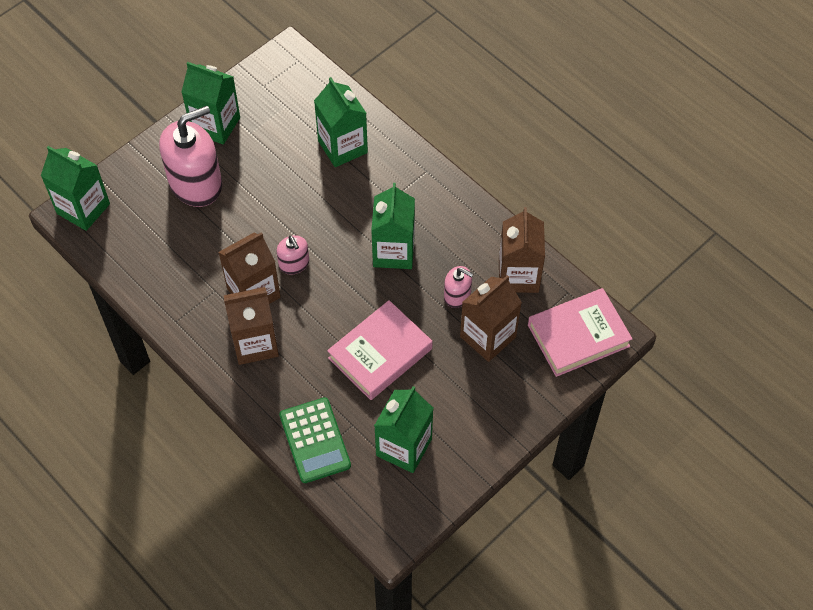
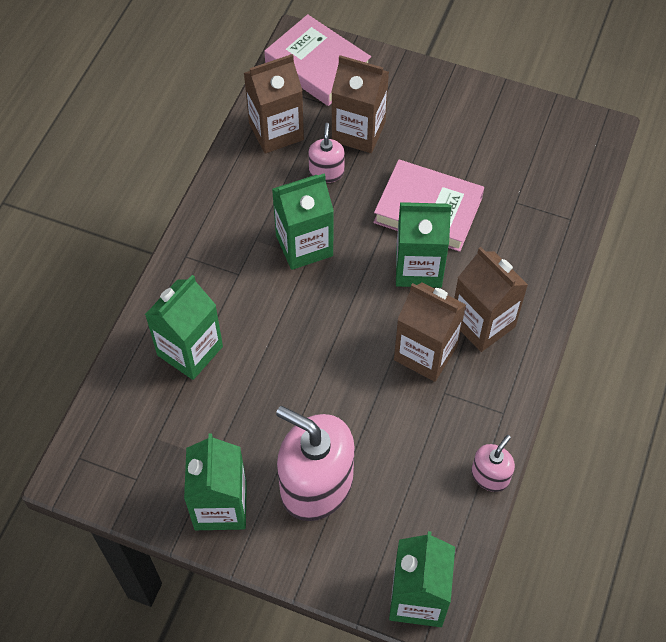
camera: 115 degrees left, 0 degrees up
(294, 263) = (368, 330): pink soap dispenser -> pink soap dispenser (490, 476)
(315, 440) = (551, 225): green calculator -> none
(404, 447) = (512, 153): green carton -> green carton (418, 267)

